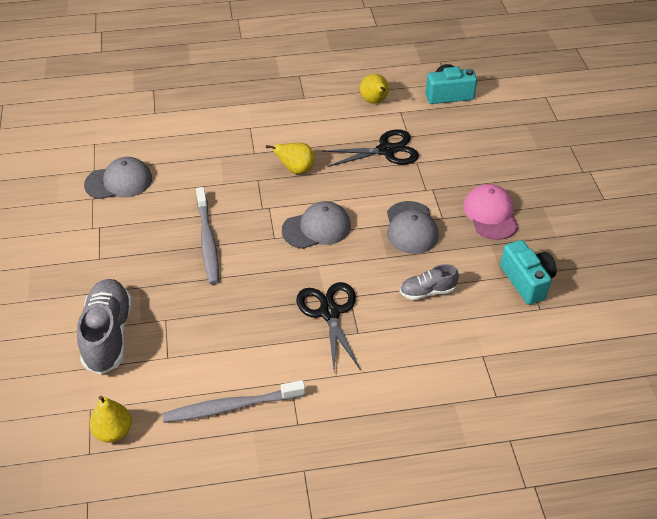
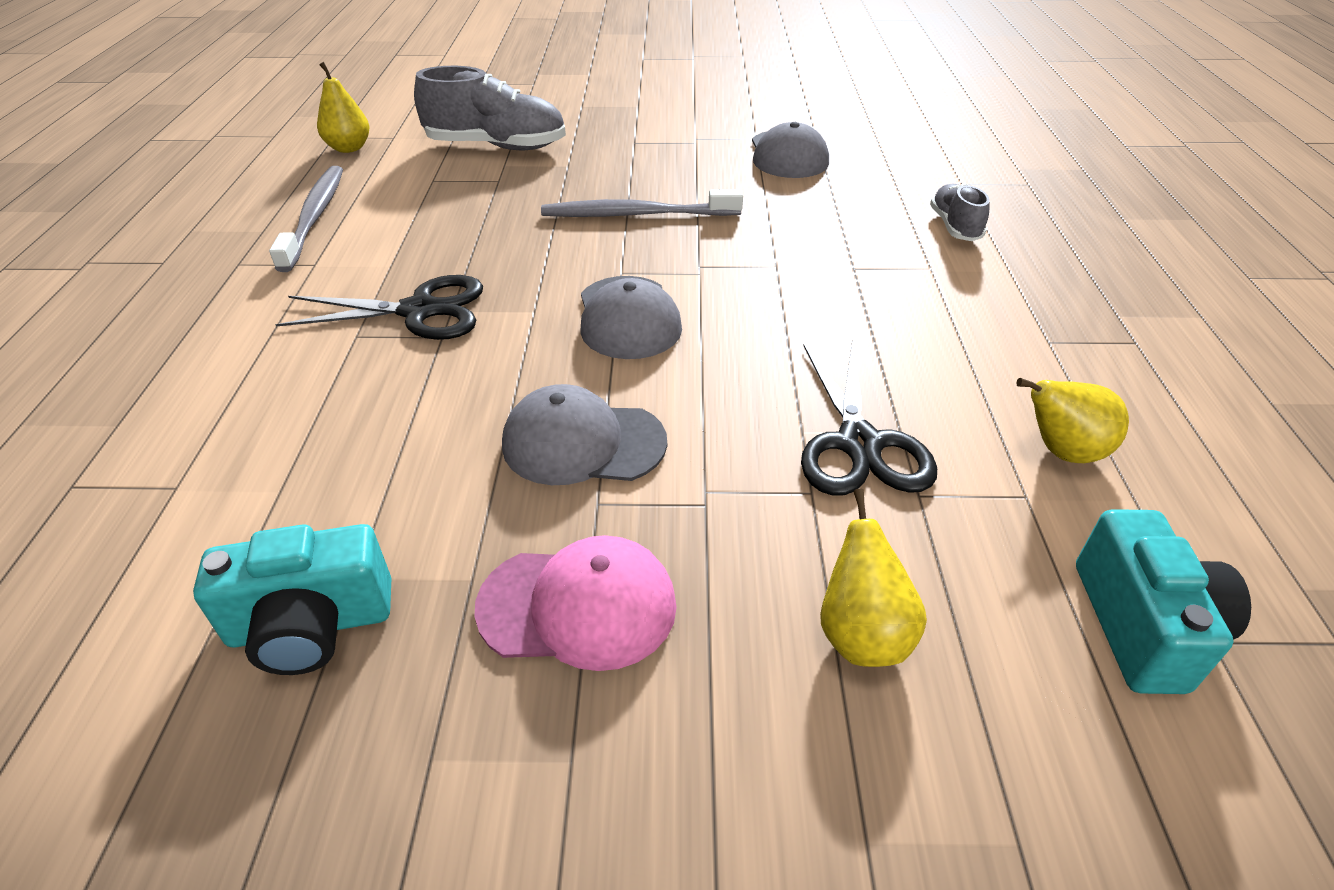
camera: 100 degrees right, 5 degrees down
(295, 170) = (799, 309): yellow pear -> yellow pear (861, 634)
(427, 291) = (391, 436): grey shoe -> grey shoe (954, 226)

